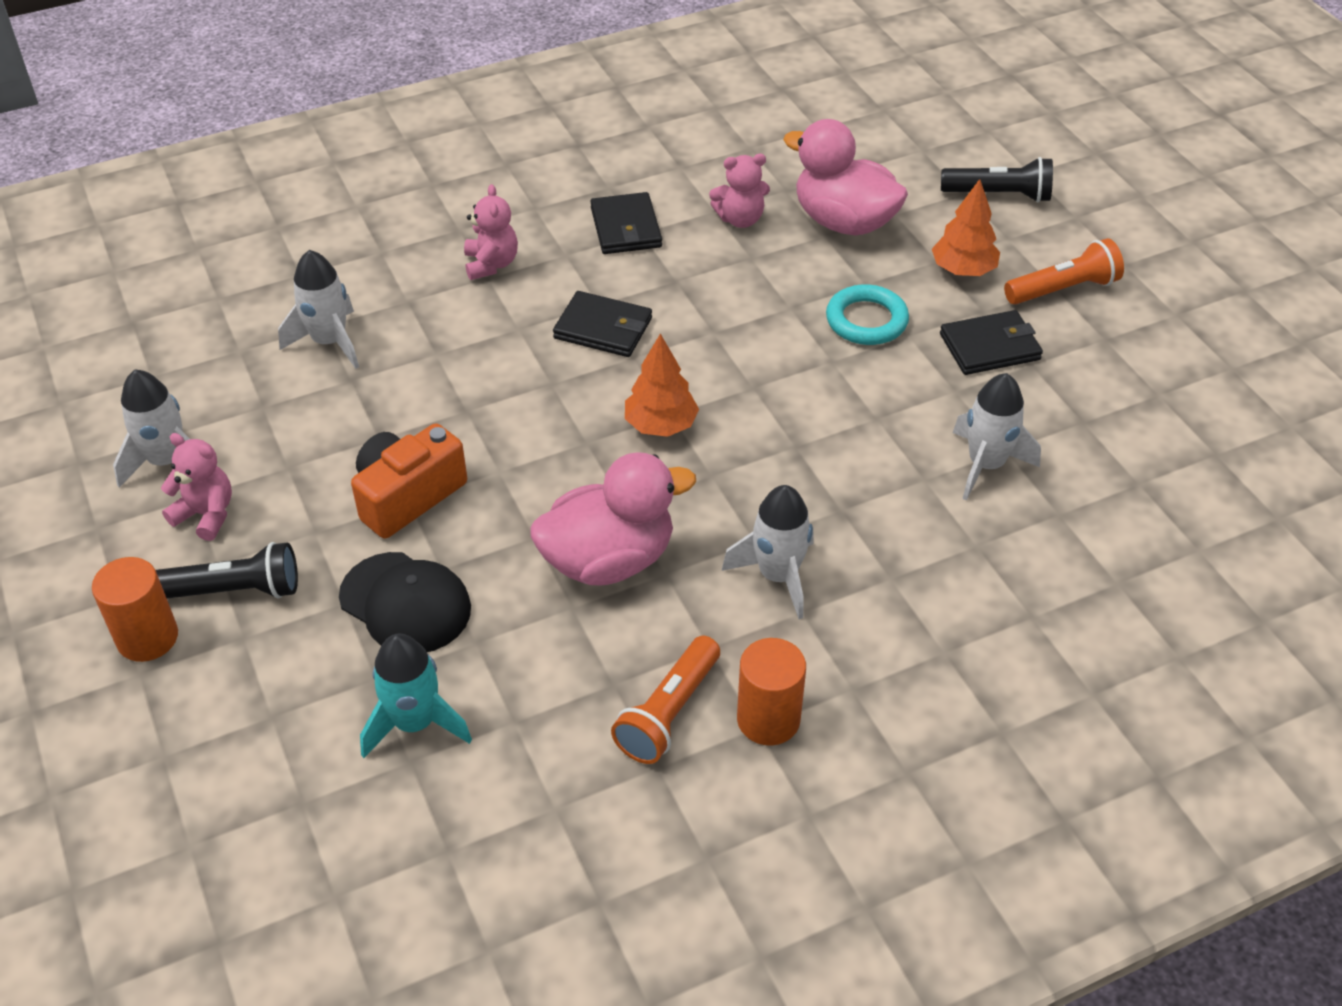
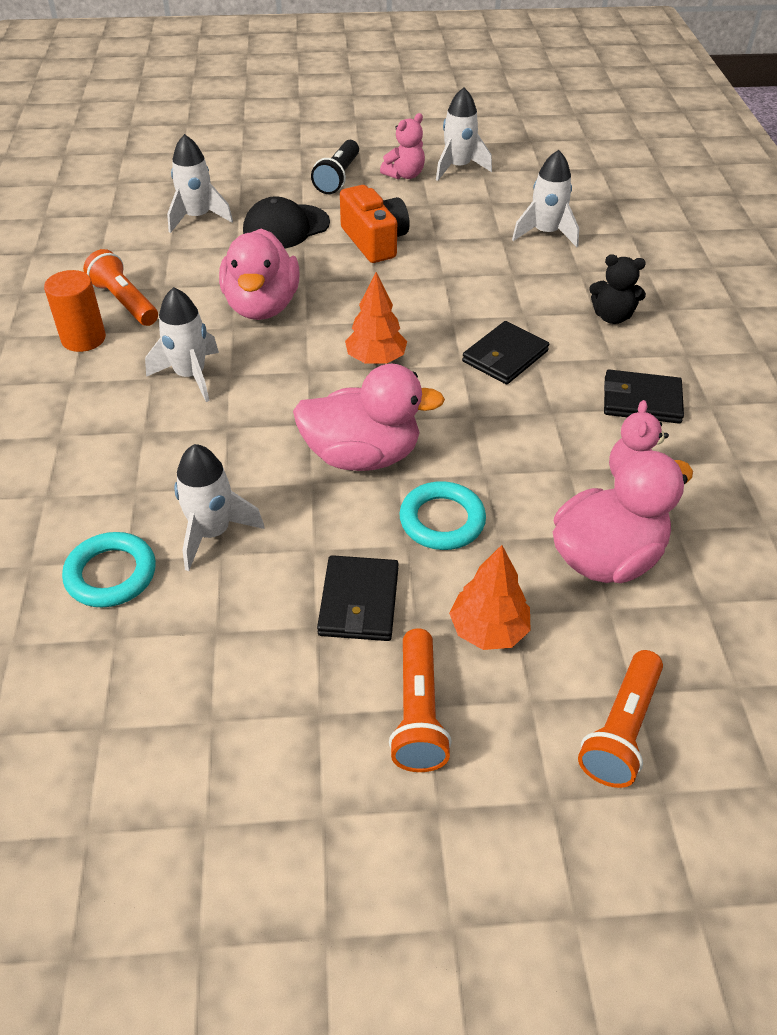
camera: 110 degrees right, 0 degrees up
(147, 638) = (323, 151): orange cylinder -> none
(415, 723) = (197, 218): turquoise rocket -> white rocket
(491, 264) = (612, 317): pink teddy bear -> black teddy bear
(818, 393) = (362, 456): none -> pink duck
(999, 195) = (620, 730): black flashlight -> orange flashlight
(1082, 516) = (111, 574): none -> turquoise ring

